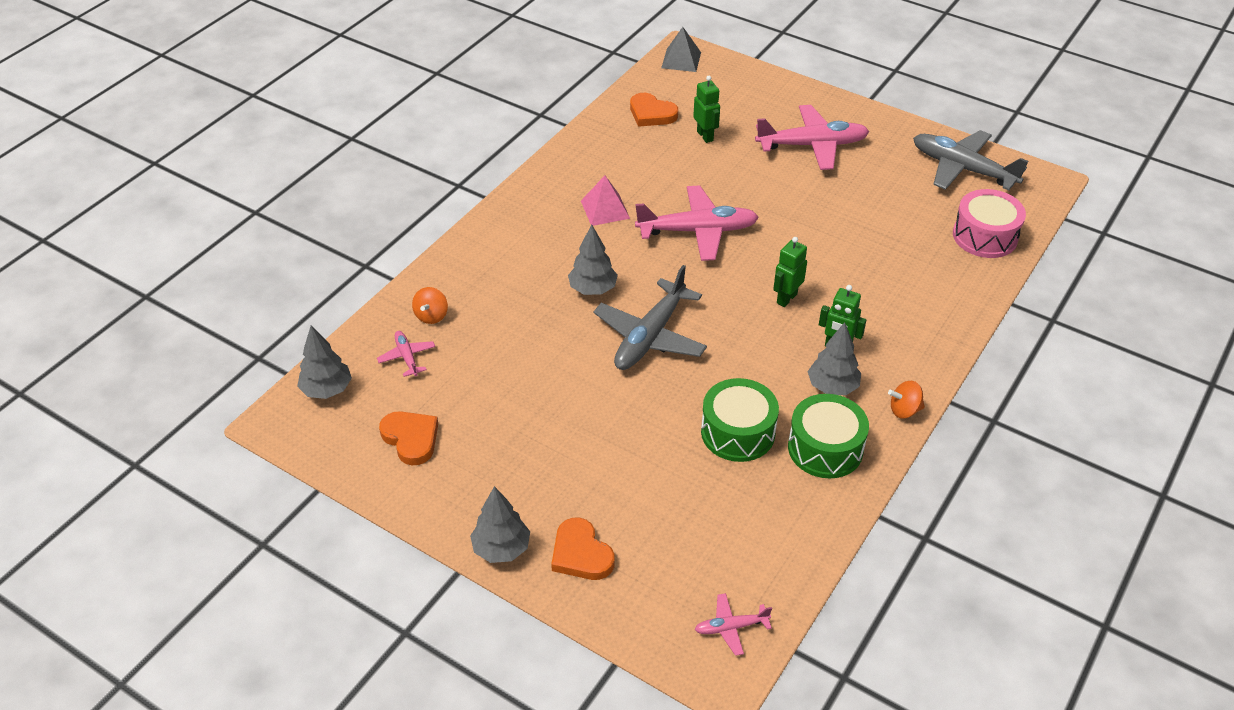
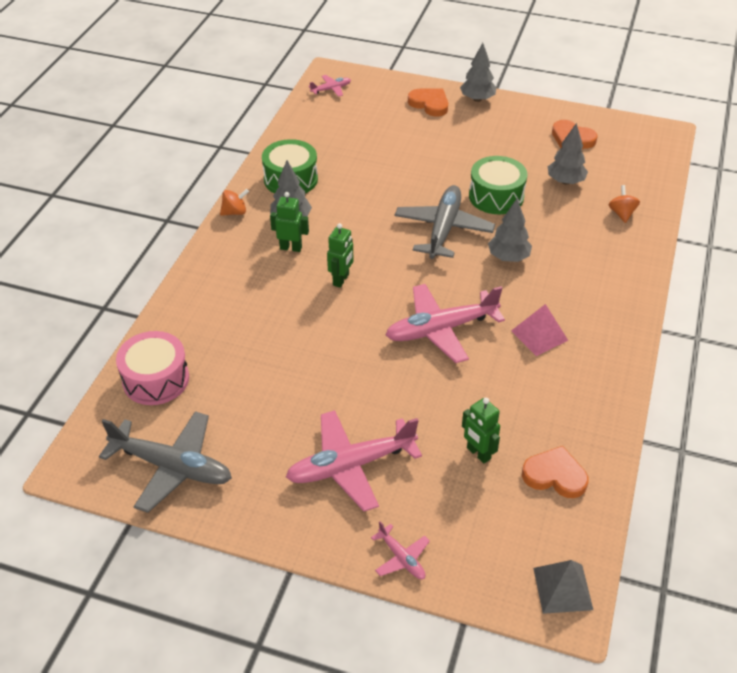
camera: 165 degrees right, 0 degrees up
(327, 390) = (652, 155): grey tree -> grey tree (565, 181)
(407, 357) = (615, 183): pink plane -> pink plane (401, 558)
(738, 432) = (354, 178): green drum -> green drum (496, 196)

